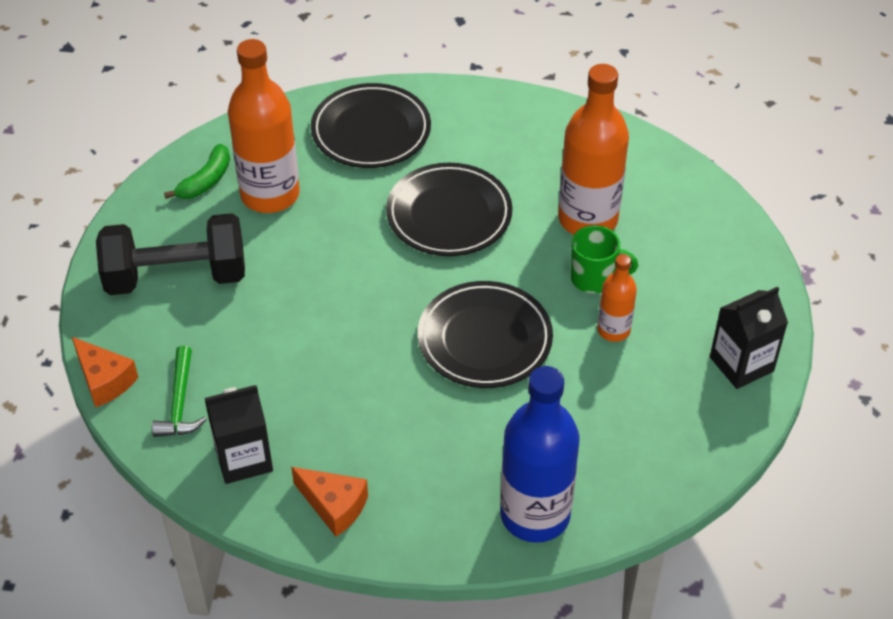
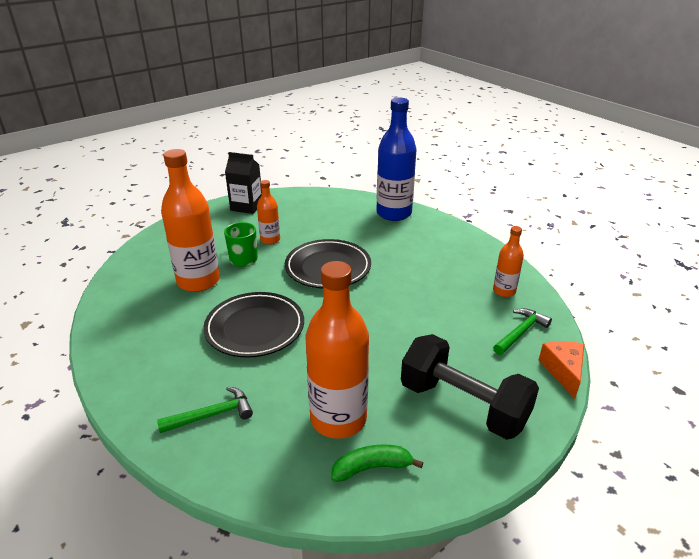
camera: 135 degrees left, 15 degrees down
(243, 458) = (504, 291): black carton -> orange bottle
(334, 506) = (475, 254): orange cheese -> none
(371, 131) = (212, 415): black plate -> green hammer

